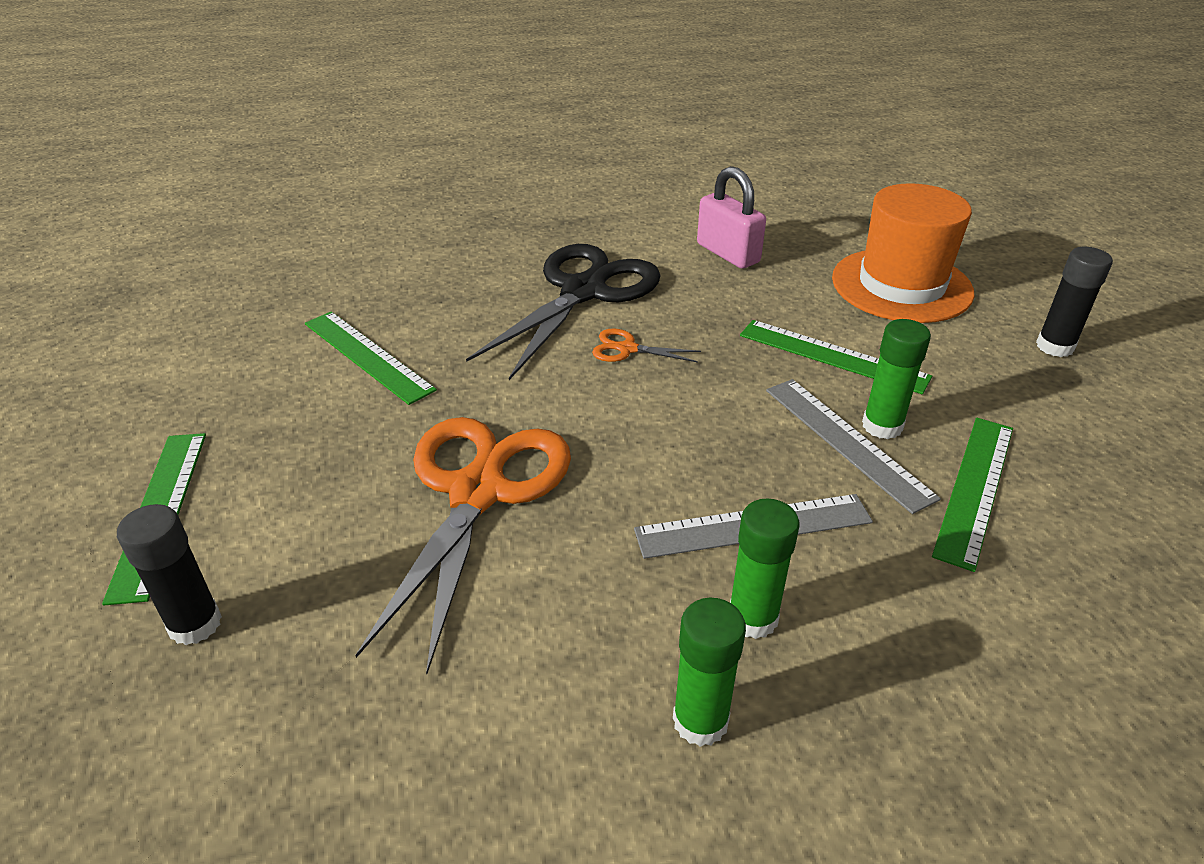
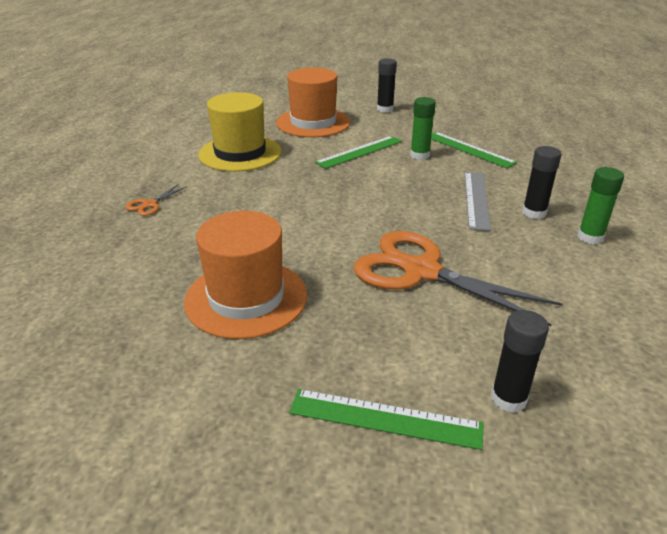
camera: 70 degrees left, 5 degrees down
(367, 356) = (246, 298): green ruler -> orange hat
(583, 291) = (238, 203): black scissors -> none
(627, 349) = (313, 201): orange scissors -> orange scissors (150, 204)
(728, 253) = (240, 153): pink padlock -> yellow hat
(752, 618) = (534, 213): green glue stick -> black glue stick
(846, 442) = (427, 165): grey ruler -> none

